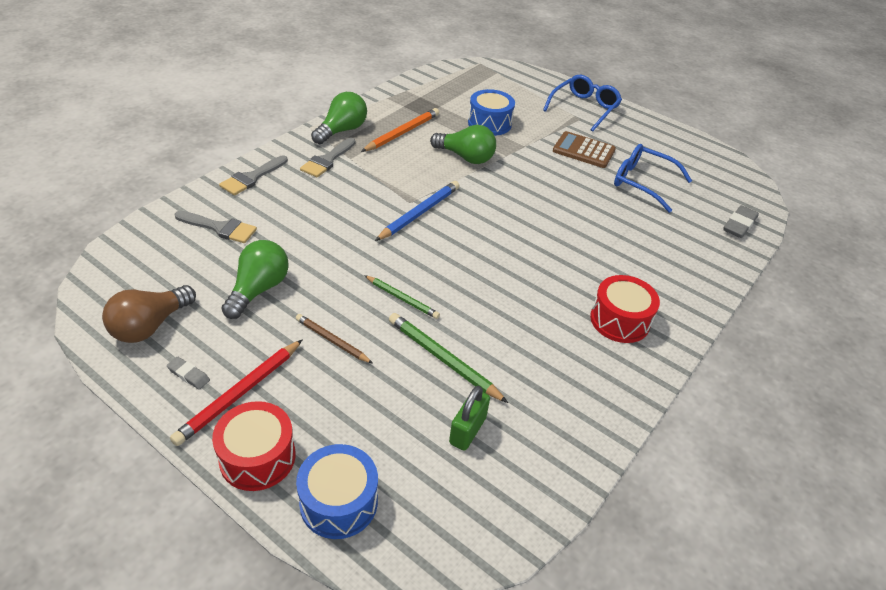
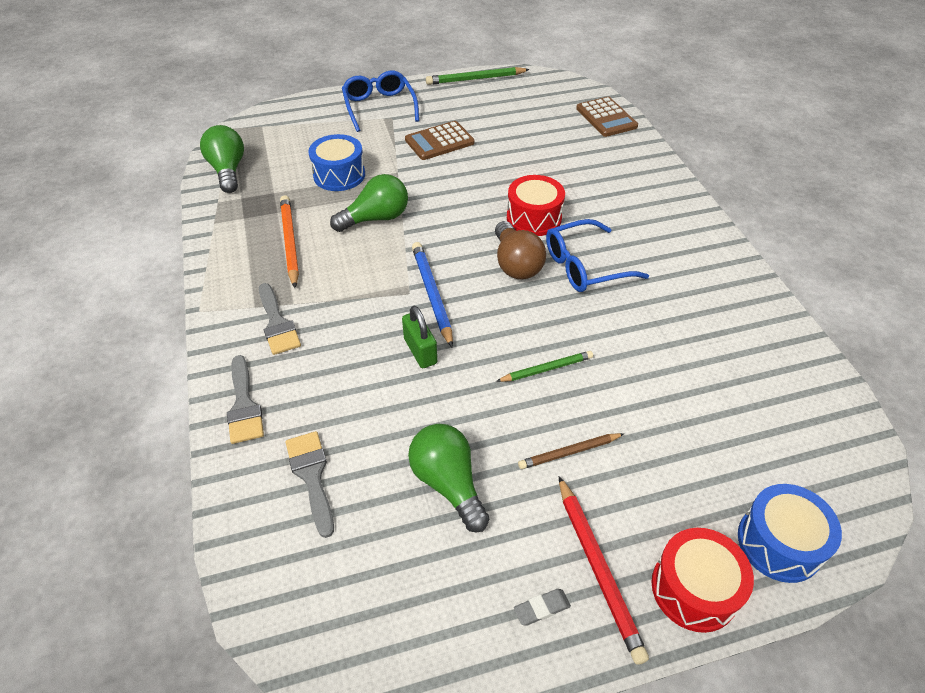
camera: 50 degrees left, 5 degrees up
(150, 326) = (435, 619): brown light bulb -> brown light bulb (516, 264)
(220, 228) = (311, 476): grey brush -> grey brush turned 75 degrees counterclockwise
(342, 130) = (235, 286): green light bulb -> green light bulb (228, 170)
(443, 358) = (645, 379): green pencil -> green pencil (475, 79)
(467, 430) = (739, 405): green padlock -> green padlock (420, 351)
(619, 320) = (668, 243): red drum -> red drum (534, 218)
(642, 183) = (513, 134): blue glasses -> blue glasses (585, 266)
(739, 225) = (606, 118): grey eraser -> brown calculator

